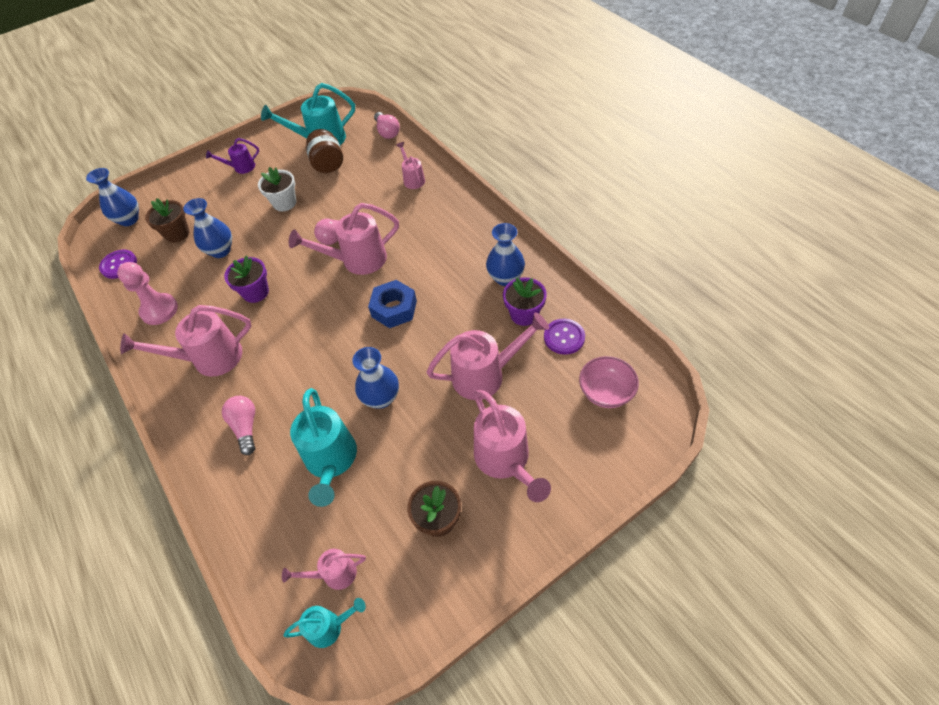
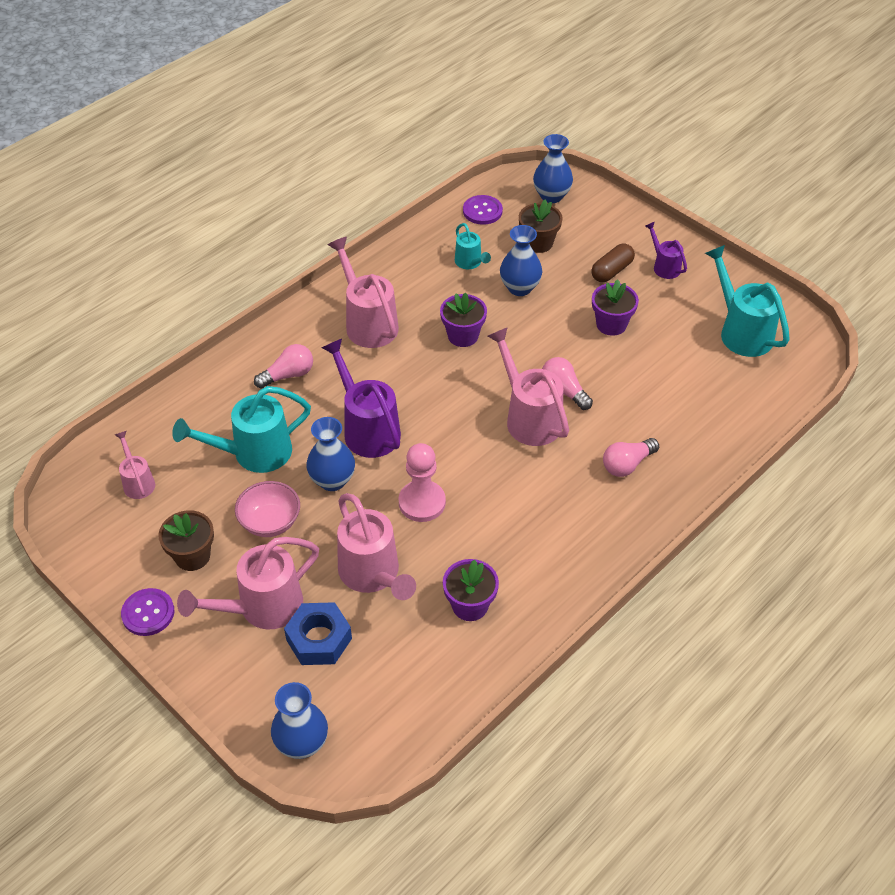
camera: 75 degrees right, 5 degrees down
(159, 310) = (425, 263): pink pawn -> pink pawn (422, 502)
(231, 195) = (611, 271): none -> brown capsule
(284, 203) = (611, 324): white flower pot -> purple flower pot
(328, 164) = (695, 350): brown jar -> none
(330, 627) = (90, 489): turquoise watering can -> turquoise watering can (470, 263)
(332, 368) = (367, 428): none -> purple watering can
(387, 132) = (781, 400): pink light bulb -> pink light bulb (627, 464)
(394, 309) = (458, 469): blue nut -> blue nut (319, 639)
(413, 179) = (691, 447): pink watering can -> none
(505, 278) = (528, 578): blue vase -> blue vase (302, 743)
(564, 337) = (439, 653): purple button -> purple button (148, 613)
(606, 392) = (360, 704): pink bowl -> pink bowl (270, 522)

